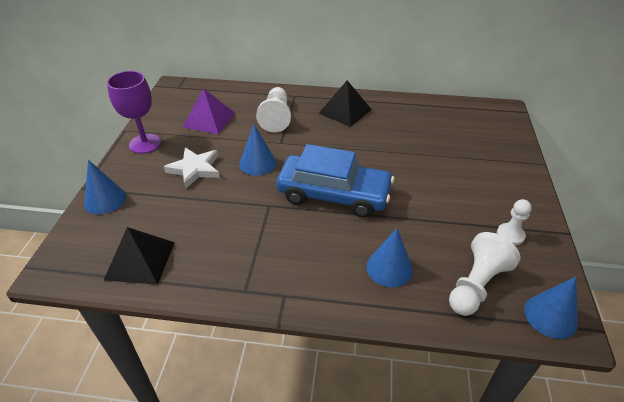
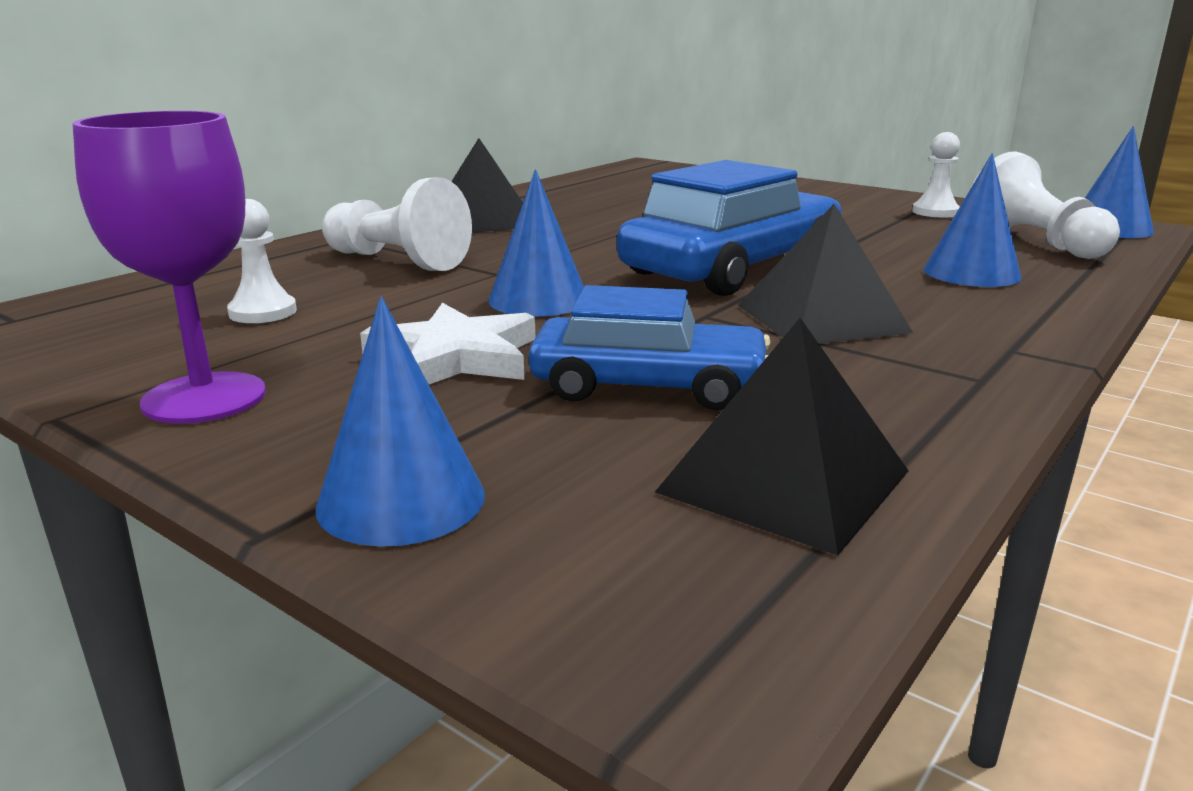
camera: 60 degrees left, 20 degrees down
(193, 214) = (648, 386): none -> blue car
(209, 119) = (263, 312): purple pyramid -> white pawn
(285, 235) = (822, 318): none -> black pyramid

